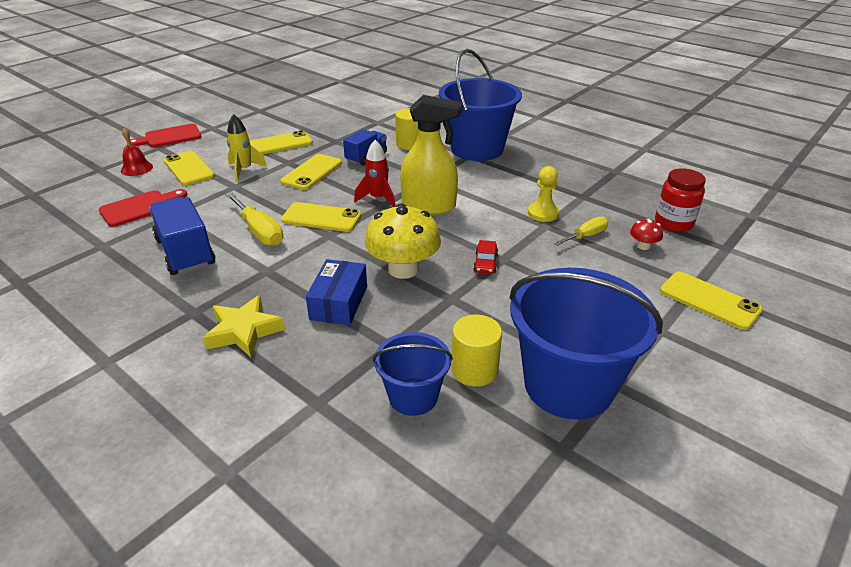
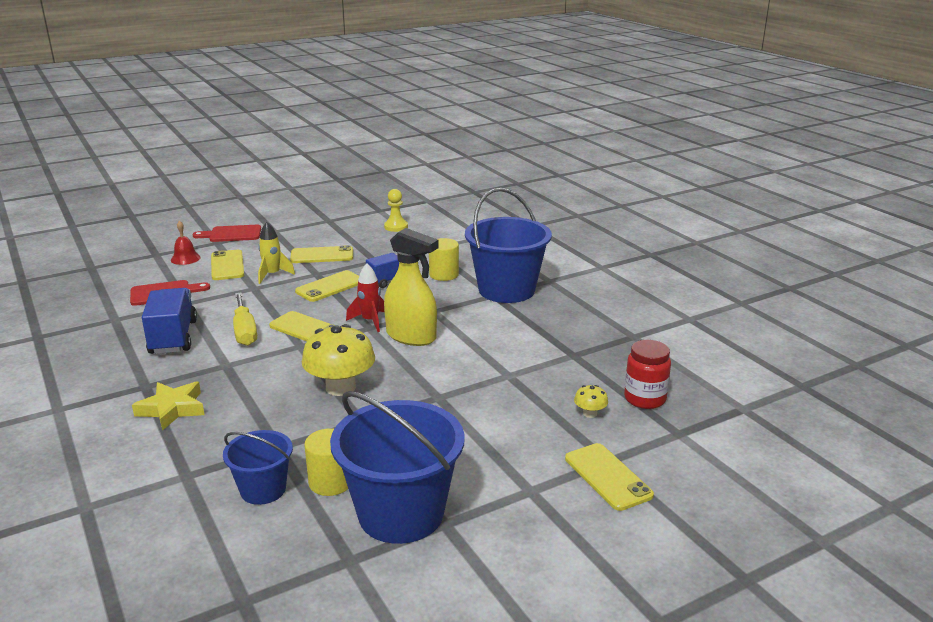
camera: 20 degrees right, 10 degrees down
(339, 303) = (263, 403): blue box -> none
(485, 263) = (419, 397): red car -> none
(543, 213) = (516, 363): yellow pawn -> yellow pawn (396, 227)
(586, 236) = (539, 393): yellow screwdriver -> none
(643, 246) = (590, 413): red mushroom -> yellow mushroom

